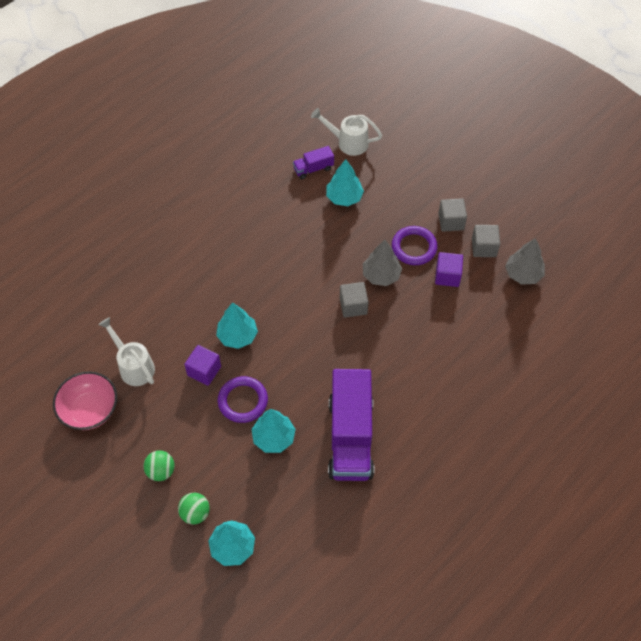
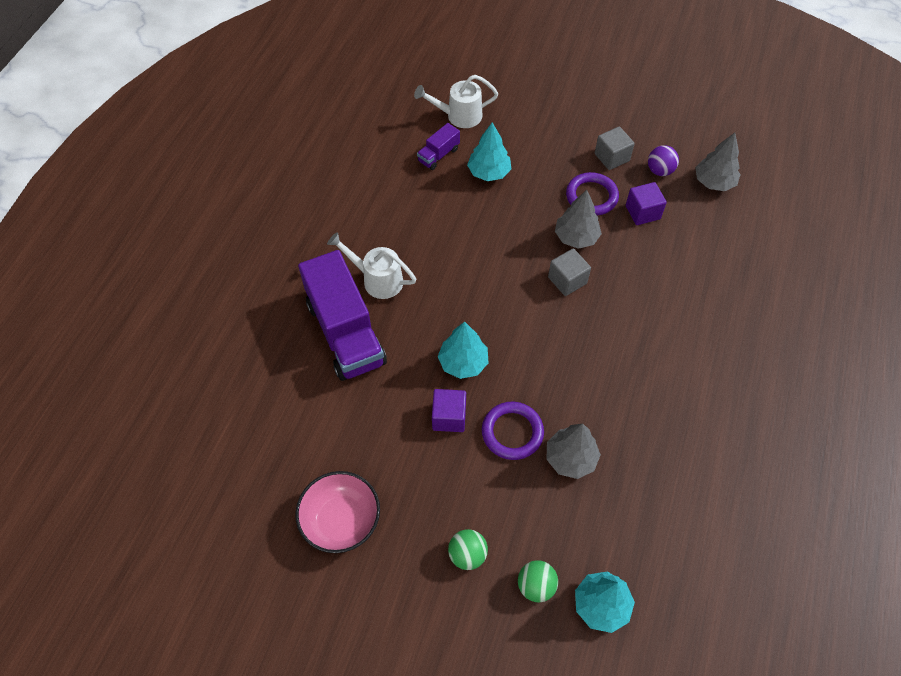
camera: 25 degrees left, 0 degrees up
(133, 366) = (364, 446): white watering can -> white watering can (377, 279)
(273, 438) = (570, 458): turquoise tree -> grey tree
(350, 437) = (651, 421): purple truck -> purple truck (345, 333)
(484, 247) = (660, 171): grey cube -> purple ball

